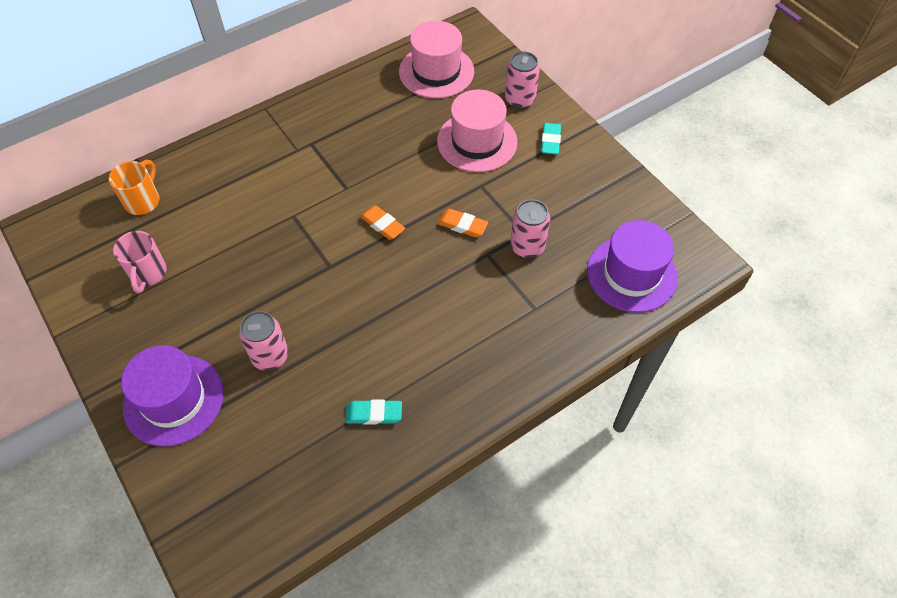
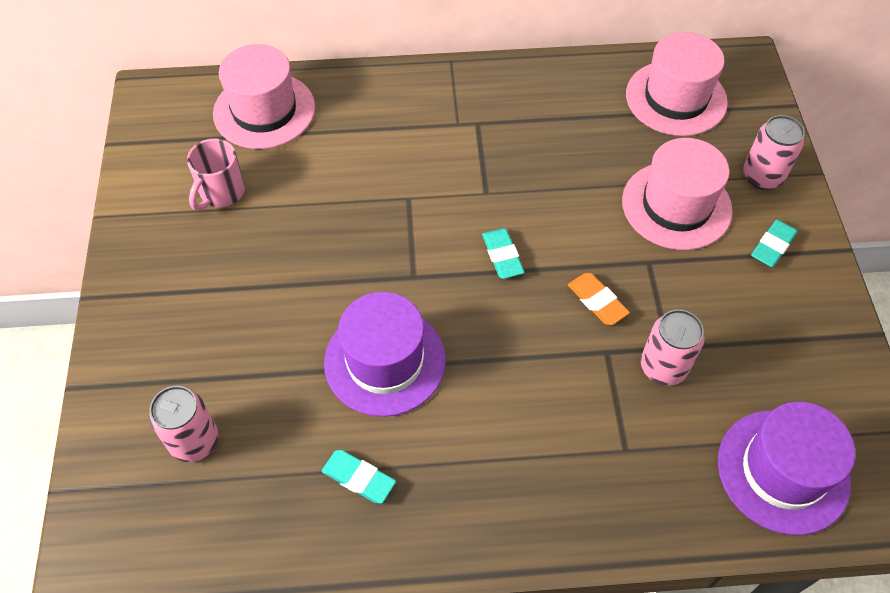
camera: 30 degrees right, 0 degrees up
(143, 201) = (264, 110): orange mug -> pink hat
(174, 399) = (163, 346): purple hat -> purple hat (385, 361)
(270, 356) = (288, 349): pink can -> pink can (194, 441)
(382, 225) = (502, 256): orange eraser -> turquoise eraser

